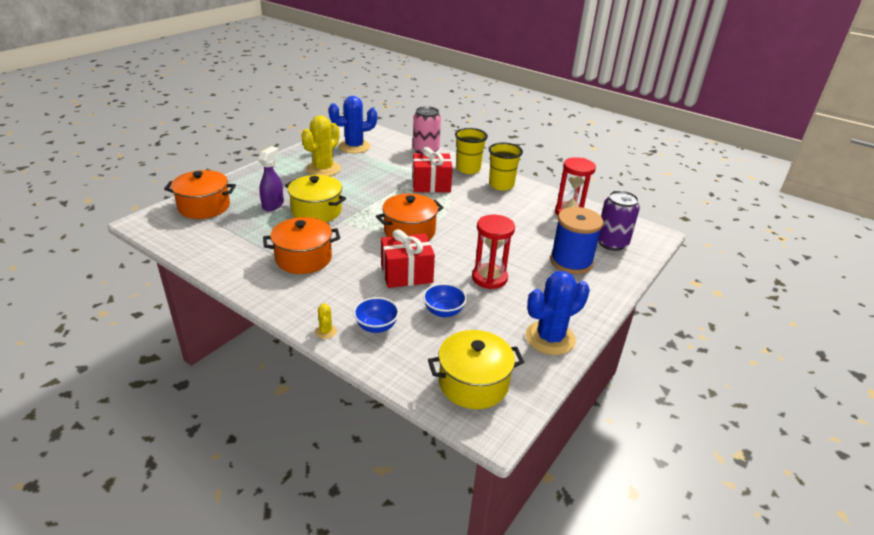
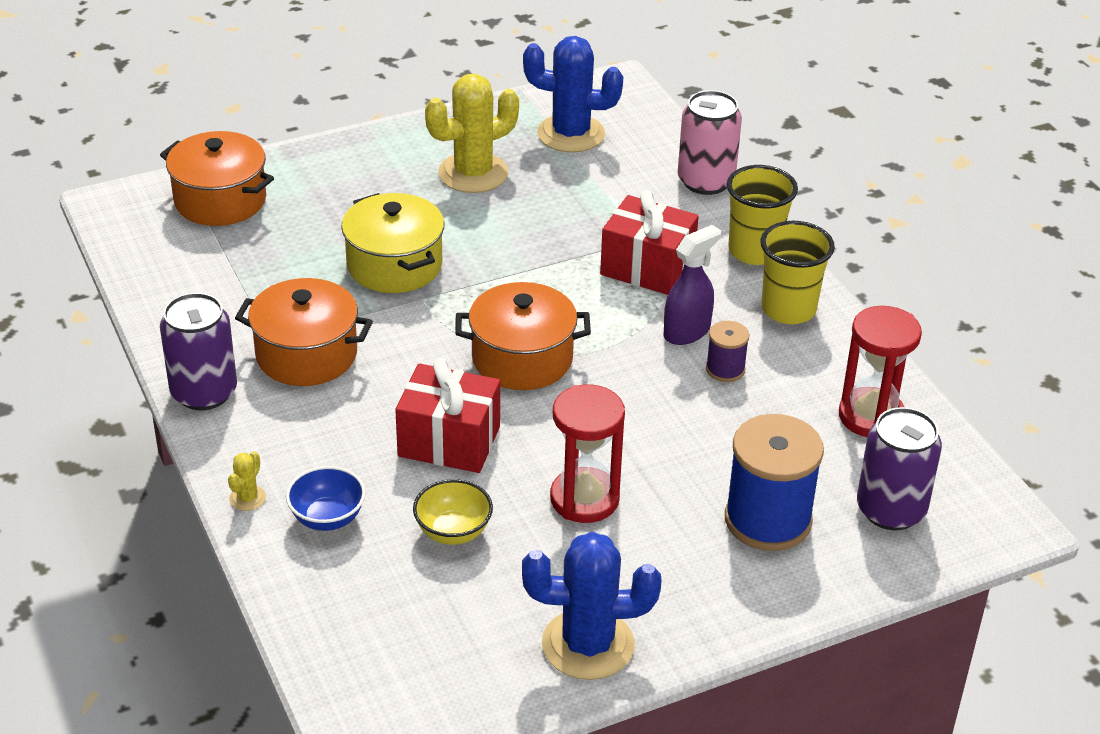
camera: 30 degrees right, 5 degrees up
(261, 290) = (204, 392): none -> purple can
(273, 205) = (331, 229): purple spray bottle -> purple spray bottle (687, 331)
(443, 311) = (453, 532): blue bowl -> yellow bowl
(473, 383) = (397, 667): yellow pot -> none
(498, 212) = (725, 369): none -> purple spool

